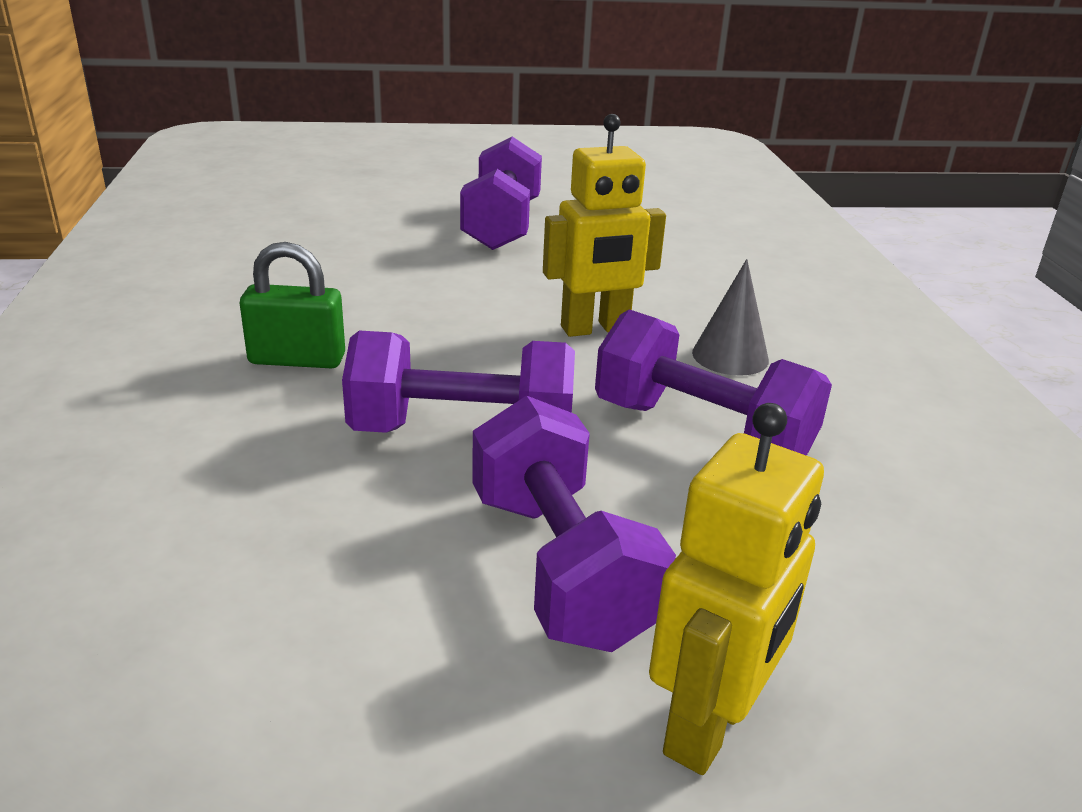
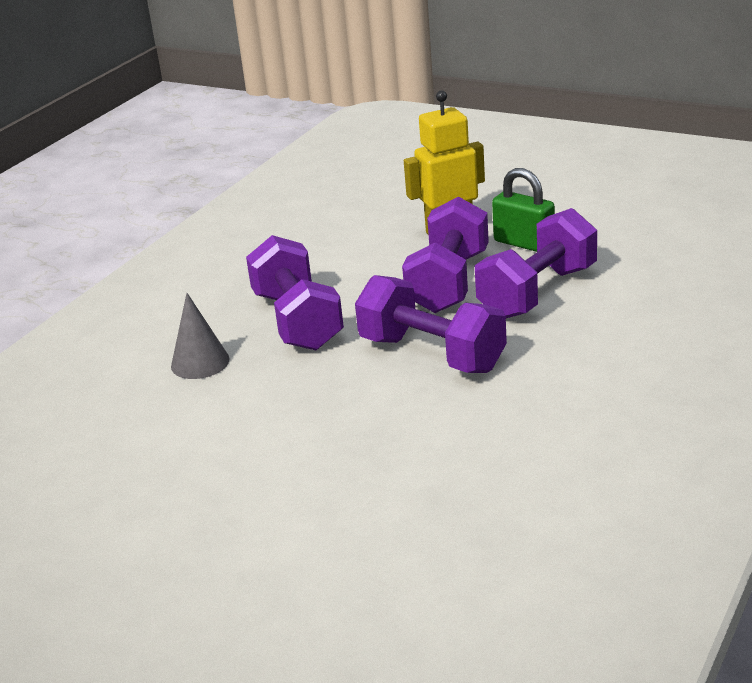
camera: 140 degrees left, 0 degrees up
(297, 359) = (497, 440): green padlock -> green padlock (524, 243)
(502, 225) = (154, 581): purple dumbbell -> purple dumbbell (537, 293)
(595, 329) = (254, 410): yellow robot -> none

